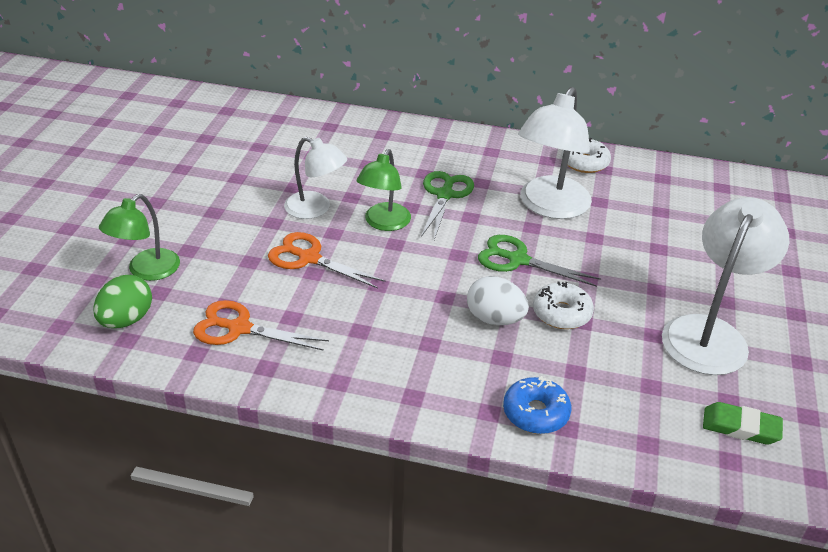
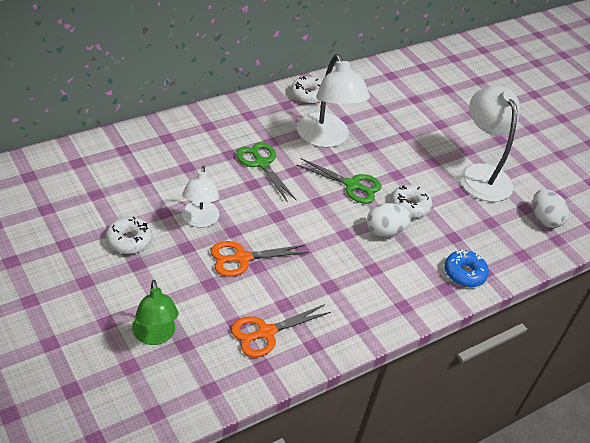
camera: 50 degrees left, 5 degrees up
(126, 320) = (192, 377): green egg -> none
(234, 192) = (129, 240): none -> white donut
(315, 209) = (199, 220): white lamp -> white lamp turned 105 degrees clockwise
(384, 223) = (253, 205): green lamp -> none
(518, 260) = (352, 185): green scissors -> green scissors turned 135 degrees counterclockwise
(740, 427) = (544, 219): green eraser -> white egg

